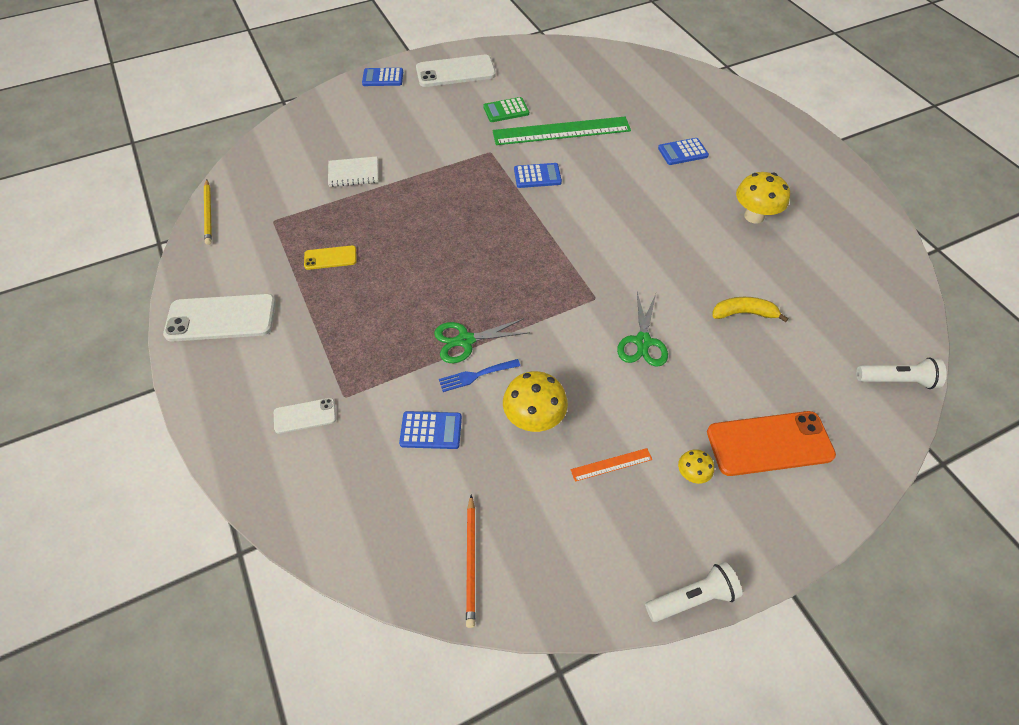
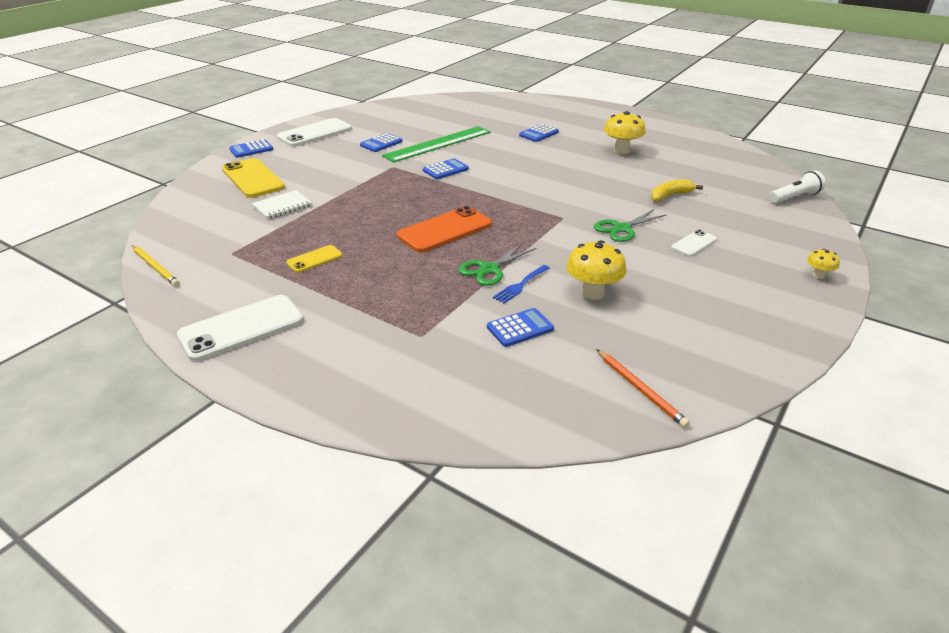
camera: 30 degrees left, 20 degrees down
(305, 416) = (397, 360): white phone -> white phone (694, 243)
(356, 123) = (253, 178): none -> yellow phone
(506, 110) = (381, 143): green calculator -> blue calculator
(611, 464) = (676, 296): orange ruler -> none
(642, 342) = (622, 229): green scissors -> green scissors turned 75 degrees clockwise
(691, 474) = (734, 281): yellow mushroom -> yellow mushroom (818, 275)
(692, 598) = (811, 342): white flashlight -> none
(769, 444) = (761, 249): orange phone -> orange phone (445, 230)

